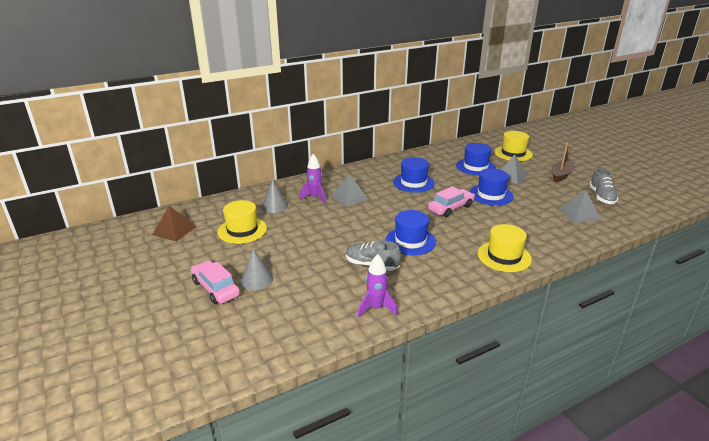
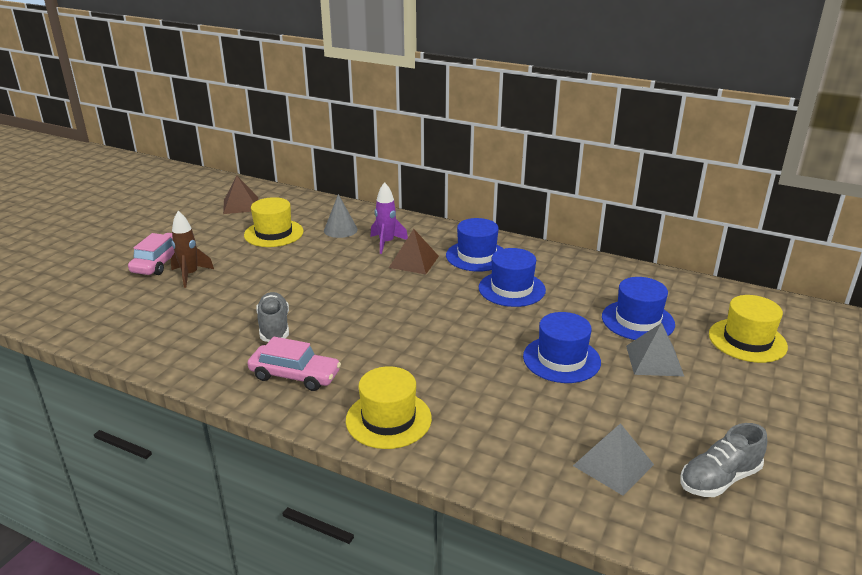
camera: 55 degrees right, 0 degrees up
(256, 280) = (190, 275): grey cone -> brown rocket
(349, 197) = (414, 261): grey pyramid -> brown pyramid
(376, 308) = (189, 358): purple rocket -> none
(410, 241) = (354, 335): blue hat -> blue hat (476, 256)
(451, 208) = (476, 338): pink car -> pink car (295, 375)
(561, 175) = (740, 411): brown boat -> none

